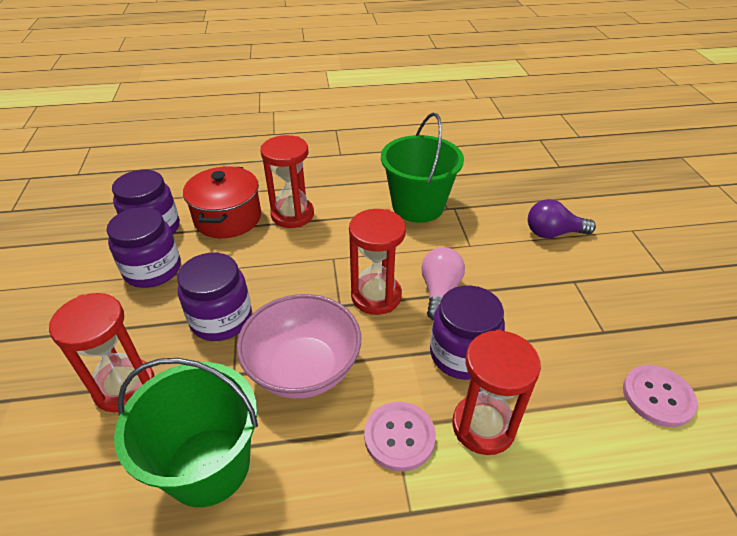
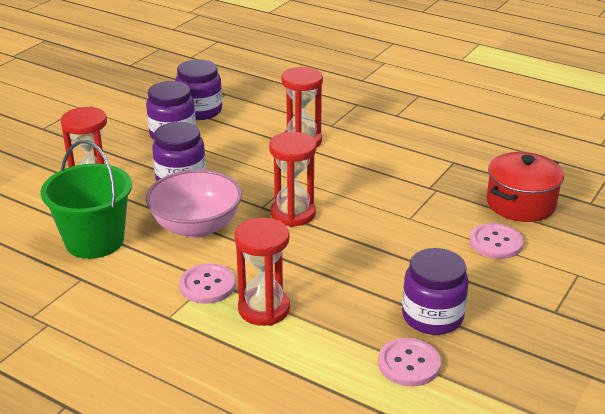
camera: 40 degrees right, 10 degrees down
(228, 218) = (255, 124): red pot -> red pot (520, 204)
(418, 206) = (407, 176): green bucket -> none
(439, 291) = (342, 232): pink light bulb -> none
(462, 354) = (305, 271): purple jar -> purple jar (432, 316)
(553, 233) = (496, 243): purple light bulb -> pink button

